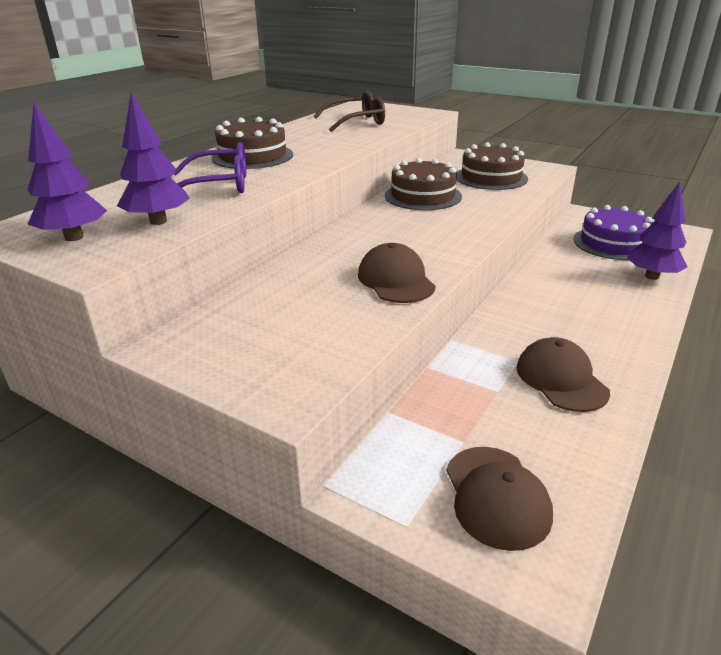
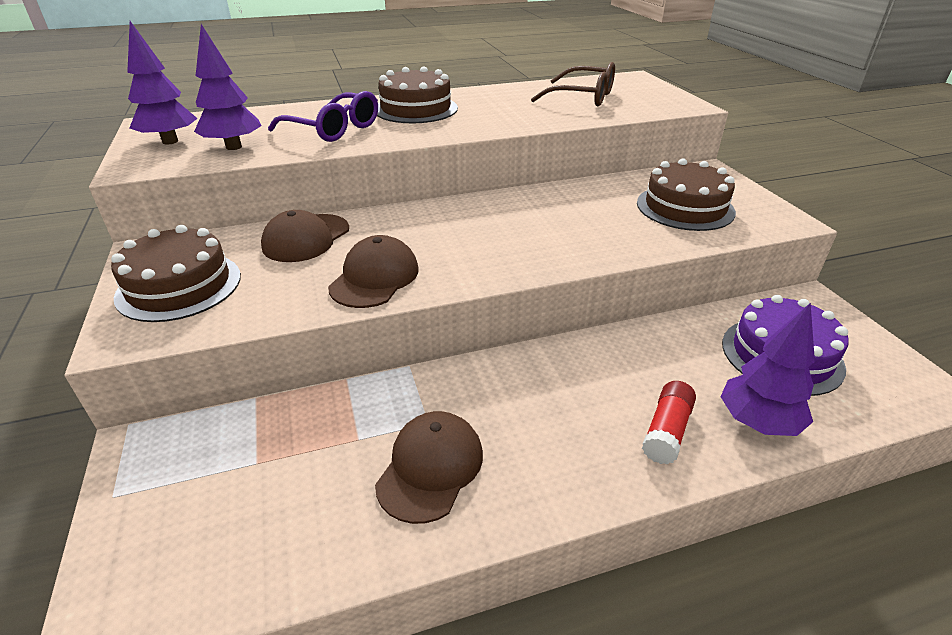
camera: 40 degrees right, 5 degrees up
(423, 196) = (567, 202): brown cake -> brown cake (179, 286)
(496, 496) = (194, 527): brown cap -> brown cap (306, 238)
(627, 299) = (666, 431): none -> red glue stick

